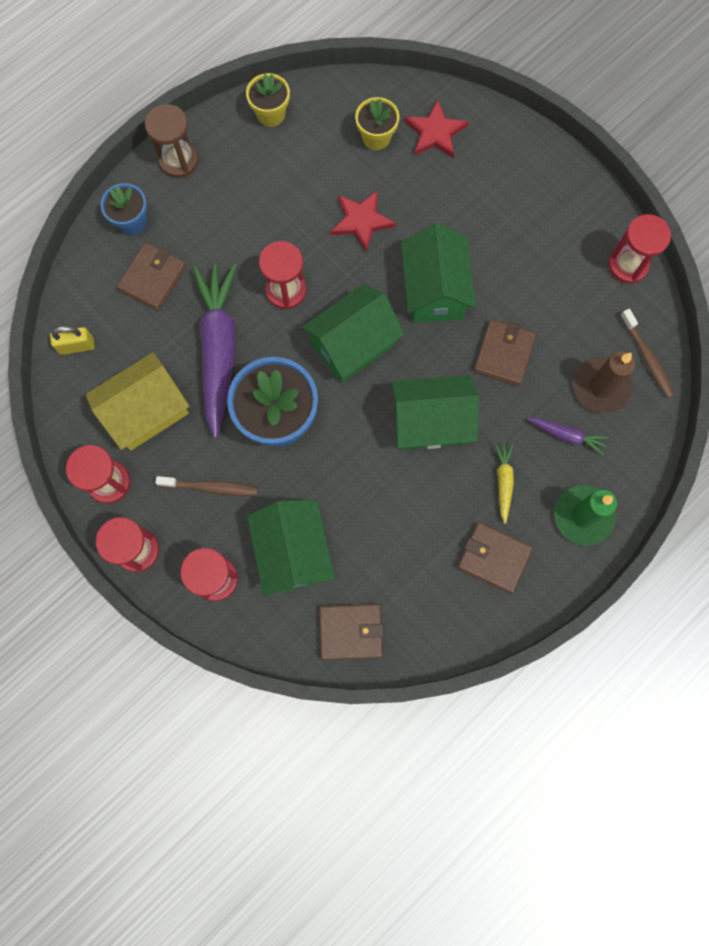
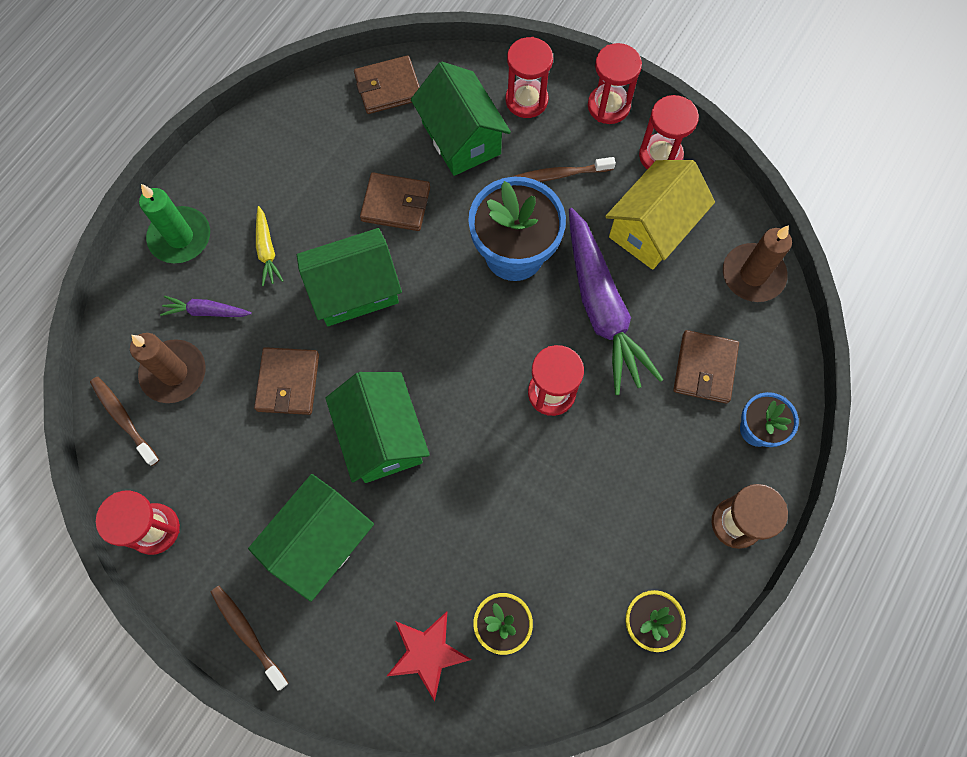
camera: 165 degrees right, 5 degrees down
(77, 346) = (753, 275): yellow padlock -> brown candle
(353, 344) = (458, 351): green house -> green house (320, 542)
(361, 221) = (489, 501): red star -> none
(493, 558) = (265, 178): brown wallet -> brown wallet (396, 204)
(564, 175) = (248, 635): none -> brown toothbrush

